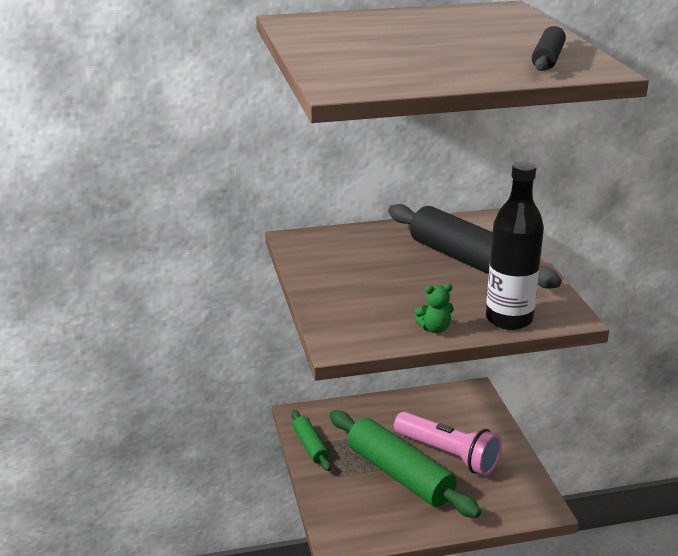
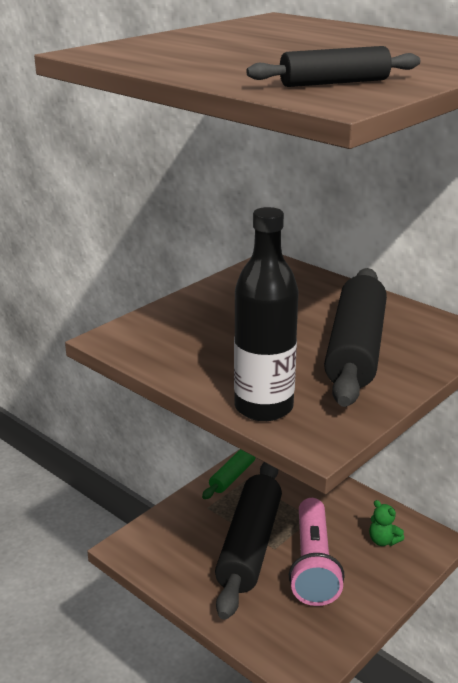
camera: 55 degrees right, 0 degrees up
(399, 474) = (250, 545): green rolling pin -> black rolling pin
(434, 329) = (193, 373): green teddy bear -> green teddy bear (383, 540)

